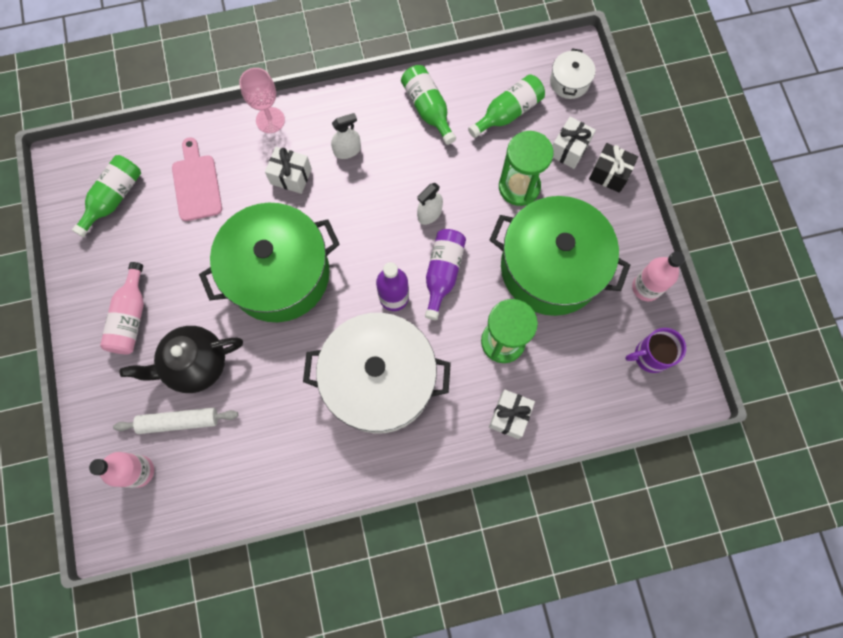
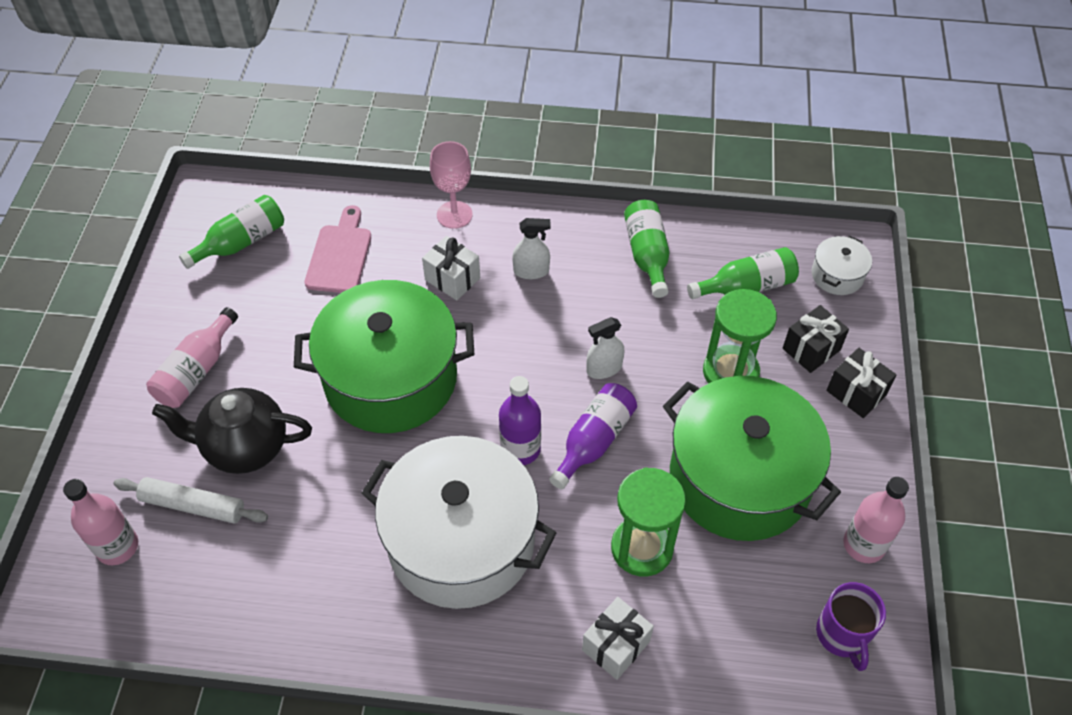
camera: 20 degrees right, 20 degrees down
(569, 149) = (811, 349): white gift -> black gift
(650, 356) = (842, 635): purple mug -> purple mug turned 105 degrees counterclockwise

